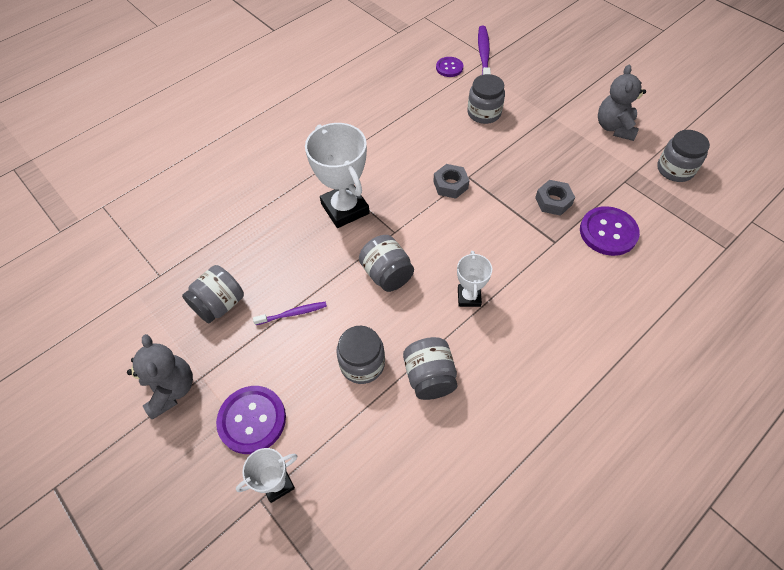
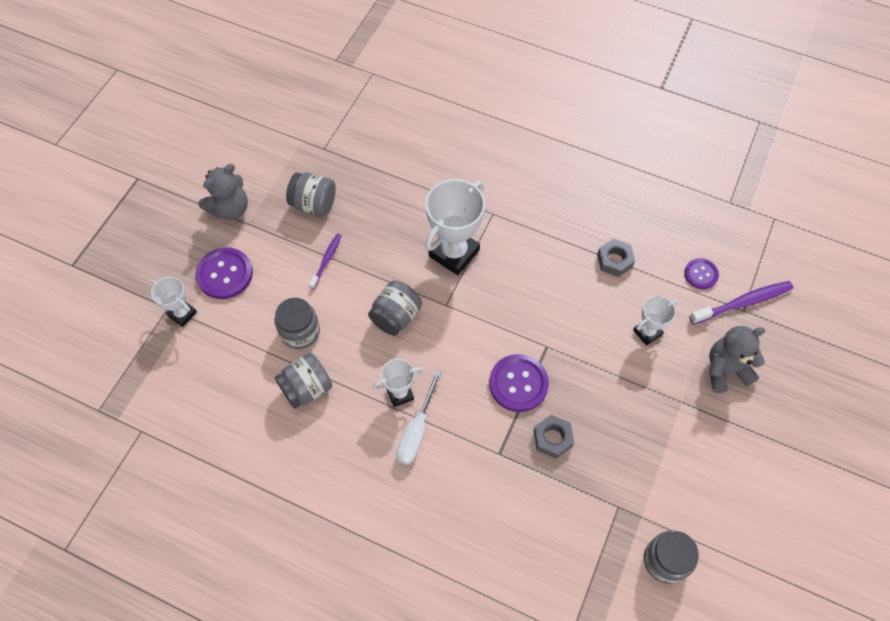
camera: 65 degrees right, 5 degrees up
(293, 313) = (326, 260): purple toothbrush -> purple toothbrush turned 120 degrees counterclockwise
(450, 185) = (527, 333): grey nut -> grey nut (614, 260)
(484, 113) = (647, 332): grey jar -> white trophy
(511, 296) = (416, 431): none -> white screwdriver
(608, 232) = (535, 504): purple button -> purple button (518, 384)
(614, 127) = (699, 478): grey teddy bear -> grey teddy bear (725, 370)

